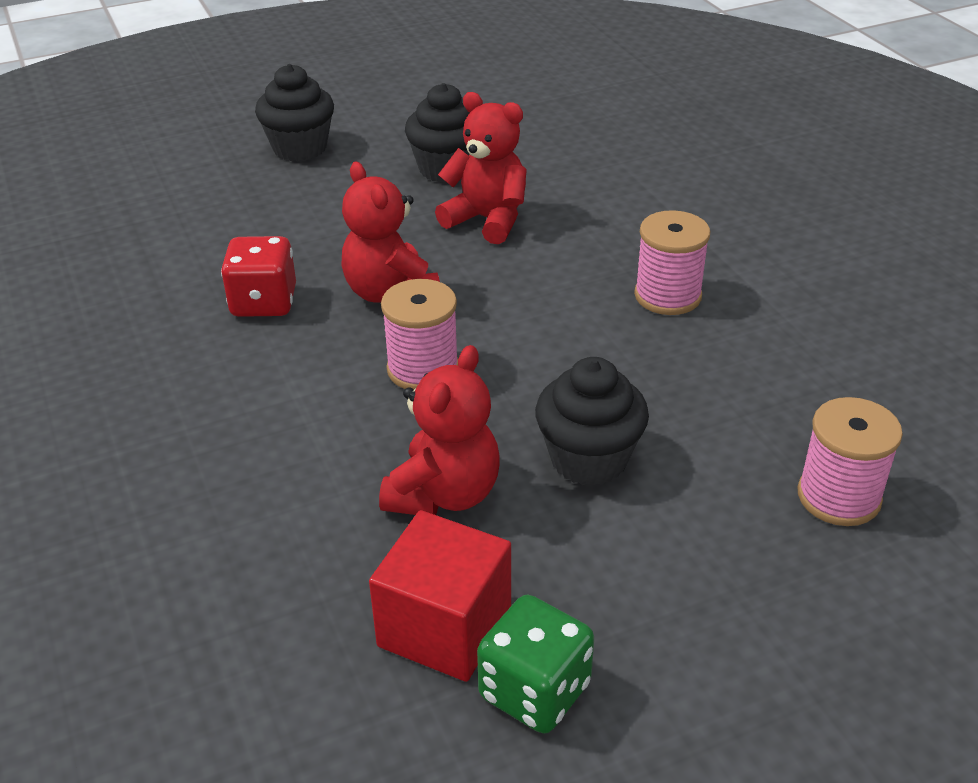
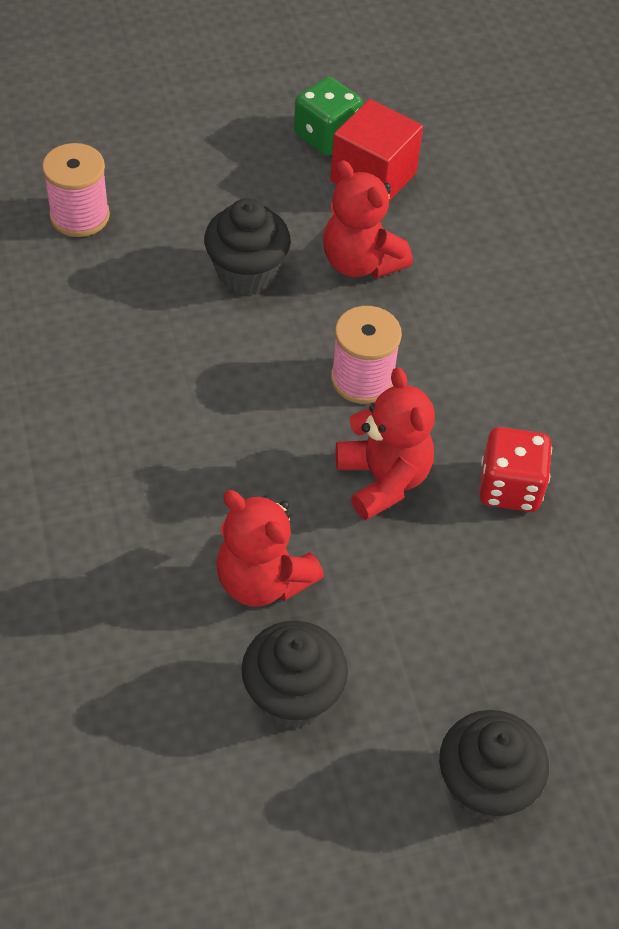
camera: 175 degrees left, 15 degrees up
(444, 494) = (360, 262): red teddy bear -> red teddy bear turned 75 degrees counterclockwise
(667, 296) = (112, 429): pink spool -> none

